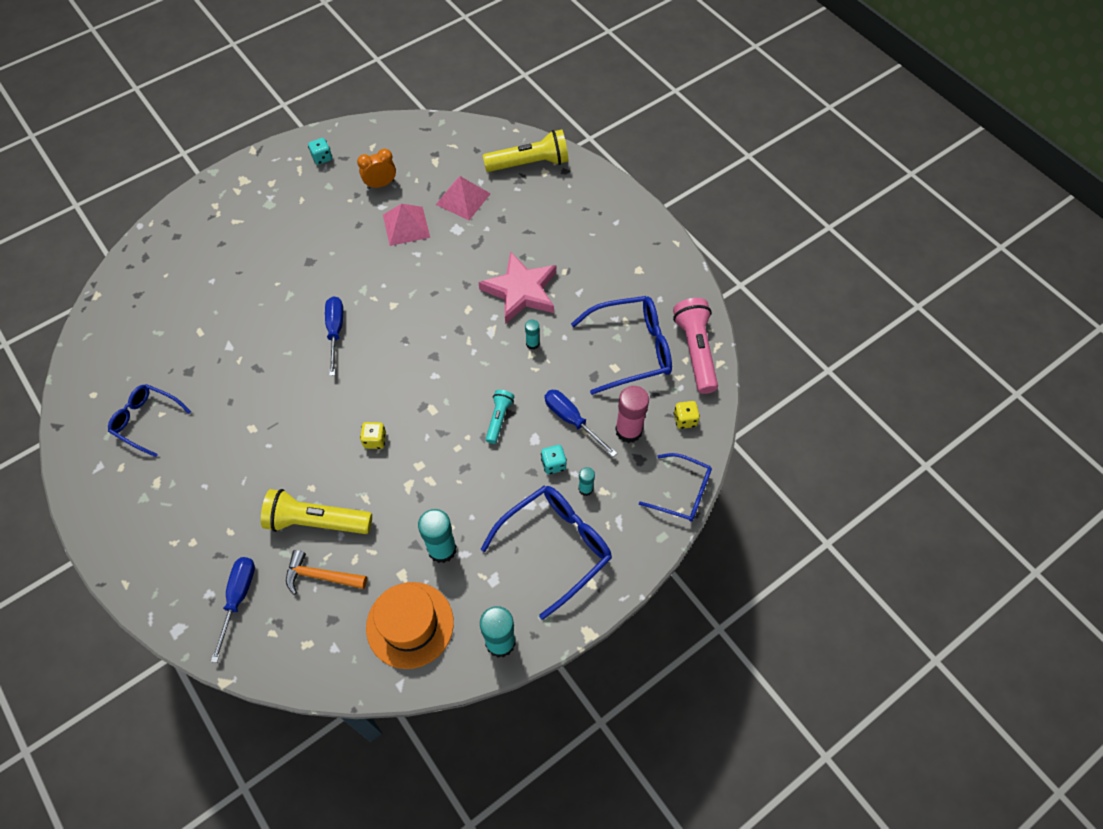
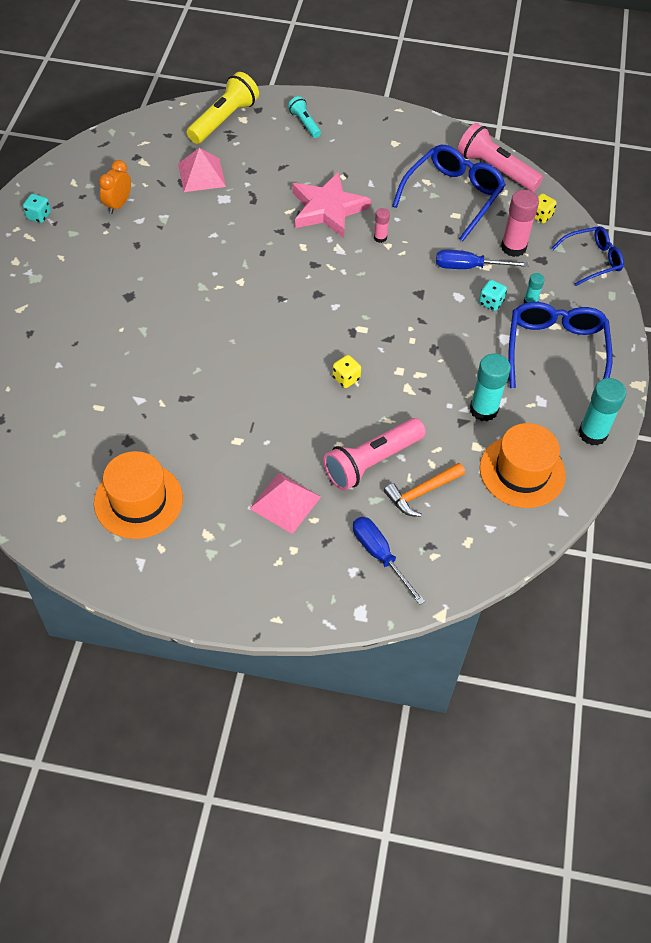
camera: 45 degrees left, 5 degrees down
(146, 421) = (138, 500): blue glasses -> orange hat
(317, 521) = (372, 462): yellow flashlight -> pink flashlight
(335, 331) = (217, 329): blue screwdriver -> none
(406, 226) = (179, 221): pink pyramid -> pink pyramid (285, 502)
(499, 419) = (418, 301): turquoise flashlight -> turquoise flashlight (304, 123)
(532, 344) = (380, 238): turquoise glue stick -> pink glue stick

